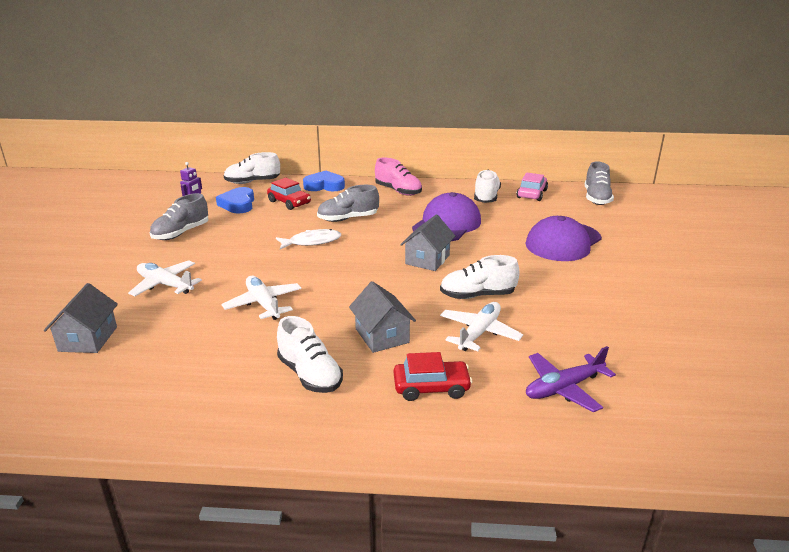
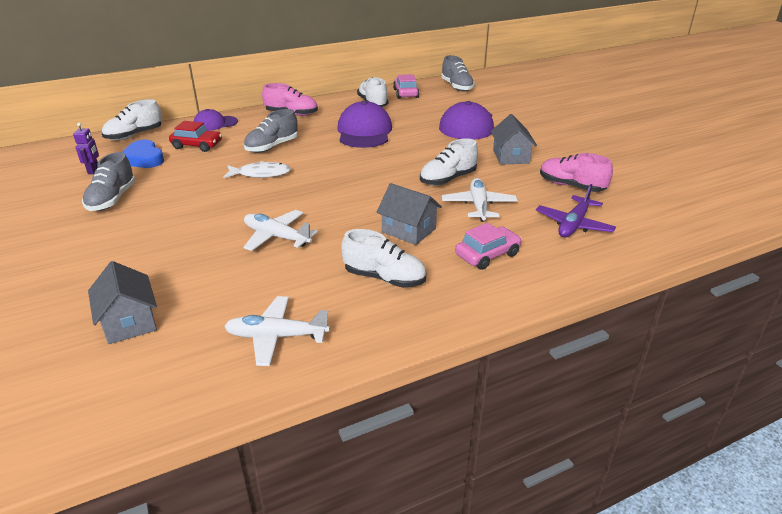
camera: 30 degrees left, 5 degrees up
(165, 285) = (154, 249): white plane -> white plane (276, 337)
(312, 242) = (261, 174): white fish -> white fish turned 45 degrees clockwise
(324, 186) = (215, 123): blue heart -> purple cap
(427, 259) = (379, 163): grey house -> grey house (511, 156)
(431, 387) = (487, 255): red car -> pink car
(610, 343) = (571, 186): none -> pink shoe

